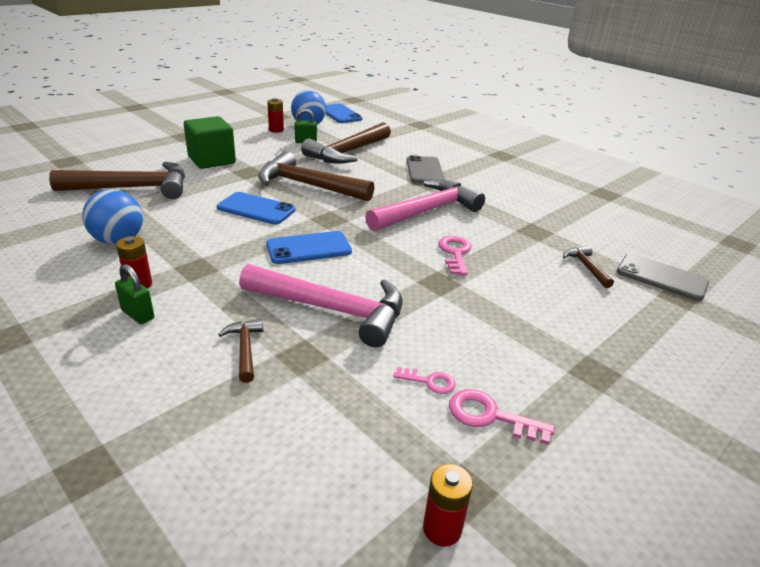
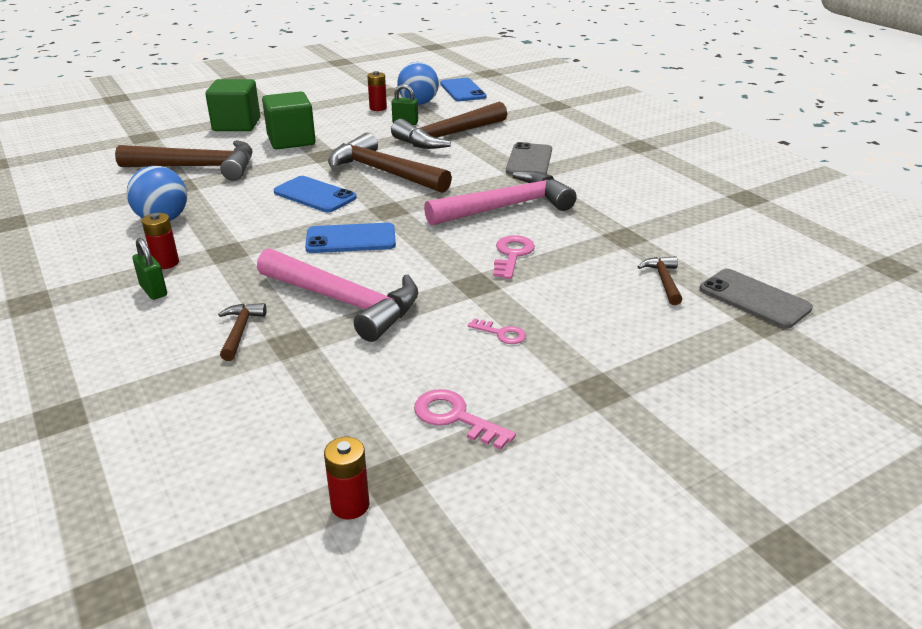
camera: 15 degrees right, 0 degrees up
(154, 147) = (237, 125): none -> green cube
(429, 382) = (409, 379): pink key -> pink key (502, 334)

